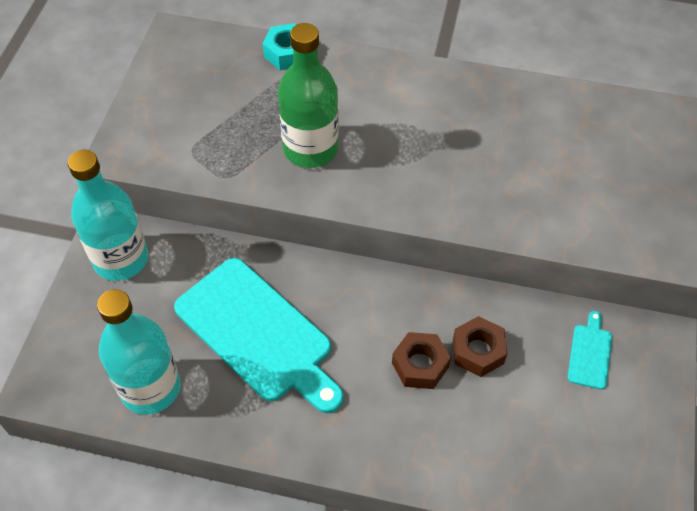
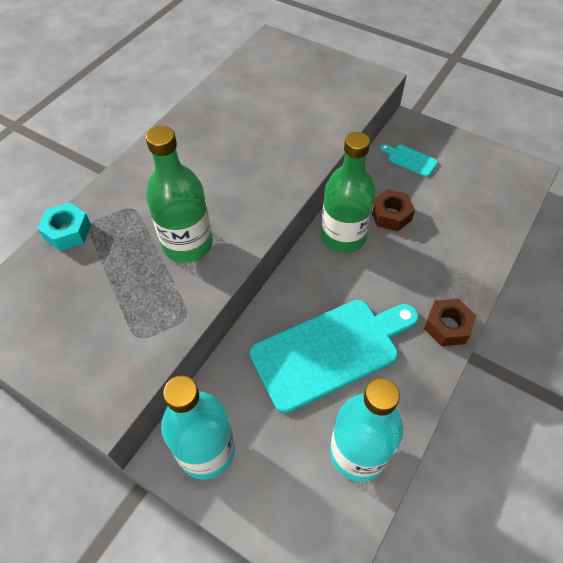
camera: 70 degrees left, 0 degrees up
(419, 306) = (343, 236): none -> green bottle
(420, 365) = (392, 251): brown nut -> brown nut (447, 326)

